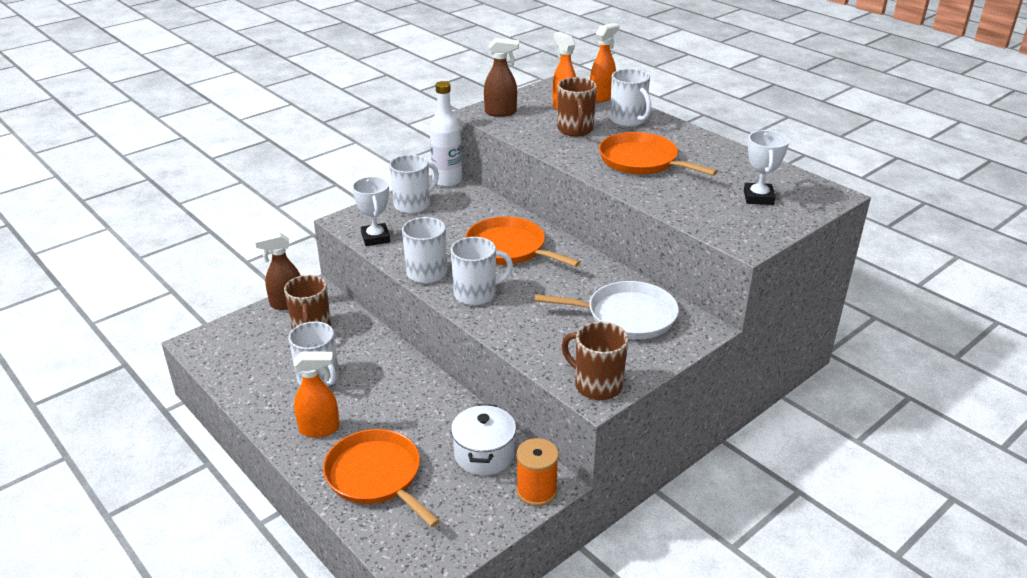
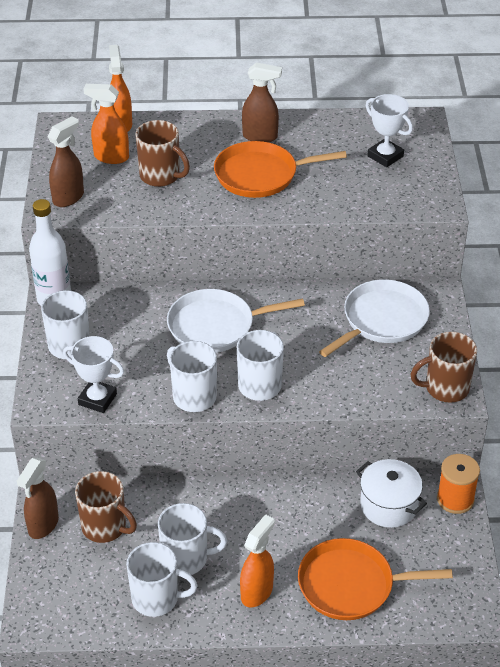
camera: 50 degrees left, 10 degrees up
(509, 248) = (216, 326): orange pan -> white pan
(628, 120) = (183, 138): white mug -> white mug (156, 598)
(682, 144) = (260, 137): none -> brown spray bottle

